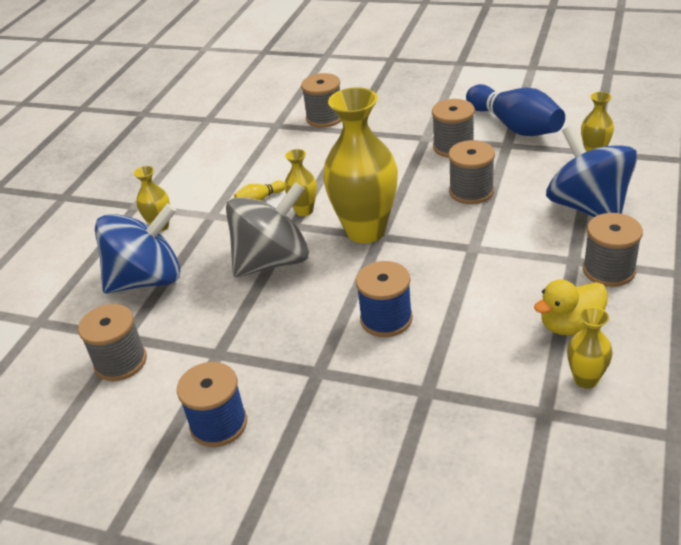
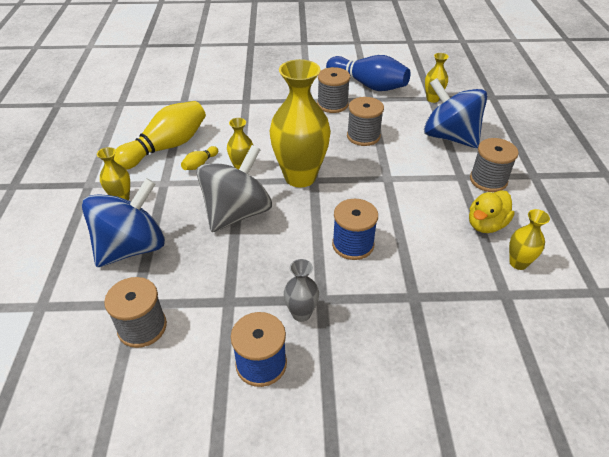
camera: 25 degrees left, 5 degrees up
(232, 176) = (166, 147): none -> yellow bowling pin
(287, 382) = (301, 313): none -> grey vase
(325, 118) = (221, 93): grey spool -> none

